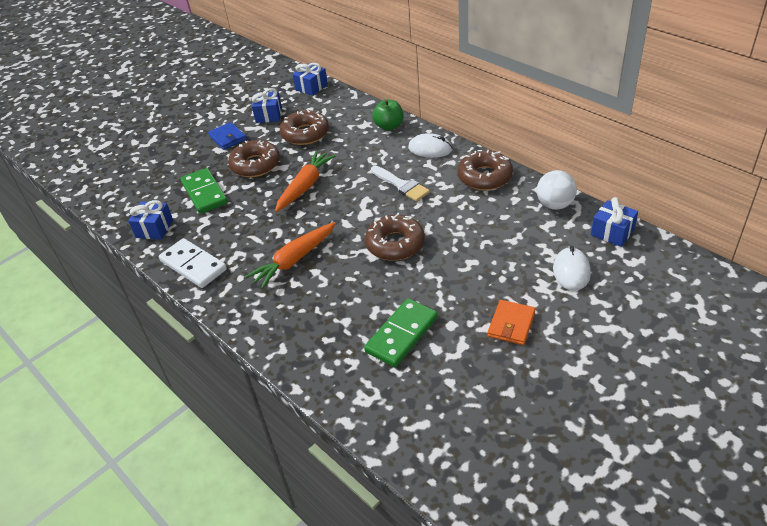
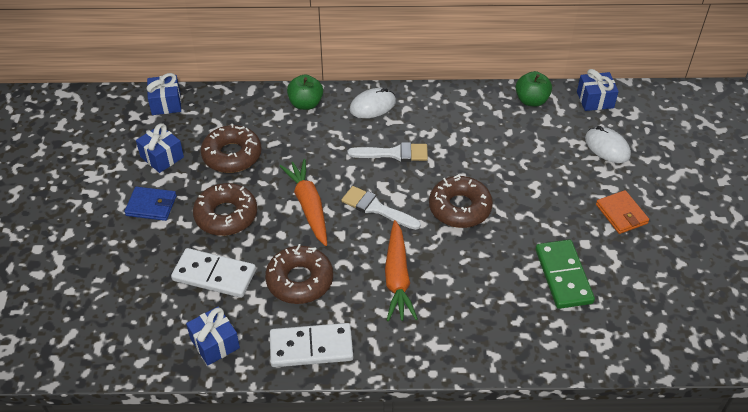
camera: 50 degrees left, 5 degrees up
(204, 193) = (214, 275): green domino -> white domino
(342, 211) = (376, 208): none -> white brush
(484, 177) = (451, 106): brown donut -> brown donut (300, 280)
(554, 205) = (531, 100): white ball -> green apple

